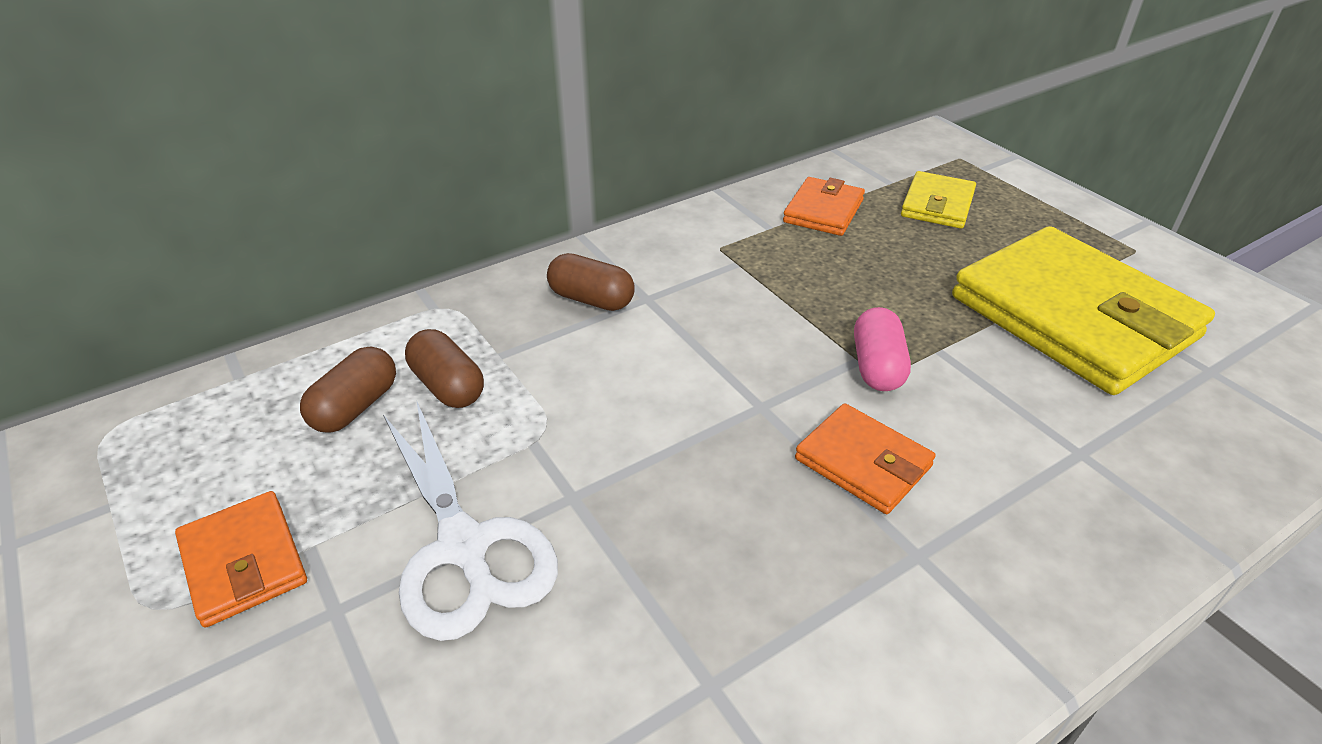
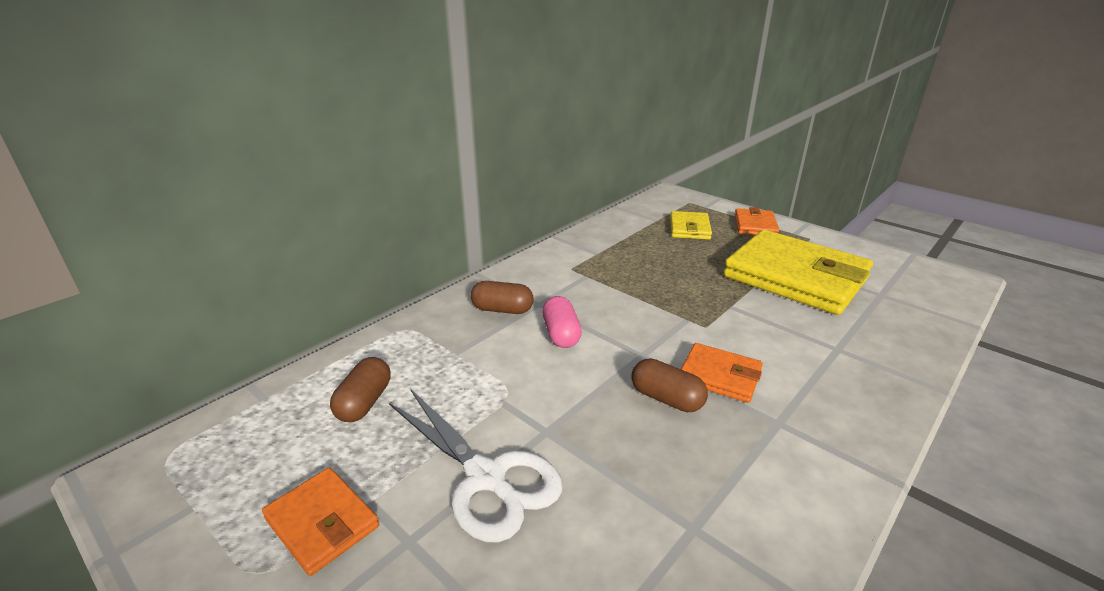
camera: 15 degrees left, 10 degrees down
(448, 386) = (427, 378): brown capsule -> brown capsule (666, 399)
(823, 211) = (625, 240): orange wallet -> orange wallet (755, 226)
(877, 366) = (700, 321): pink capsule -> pink capsule (561, 334)

